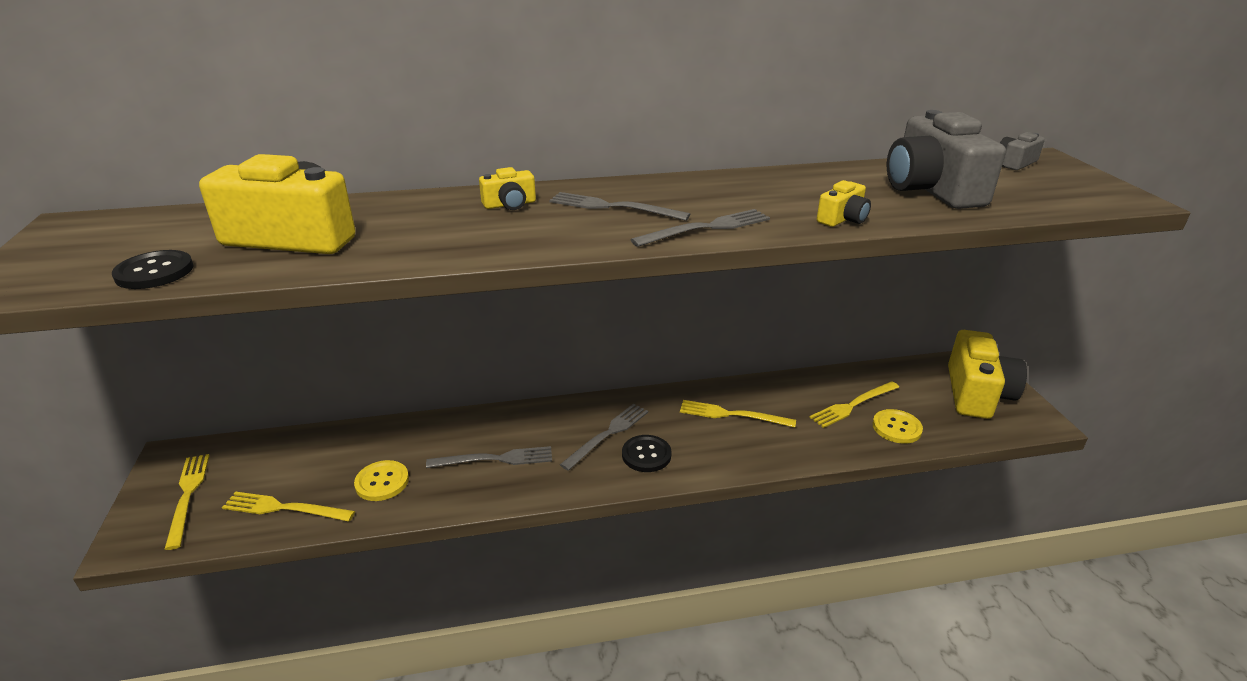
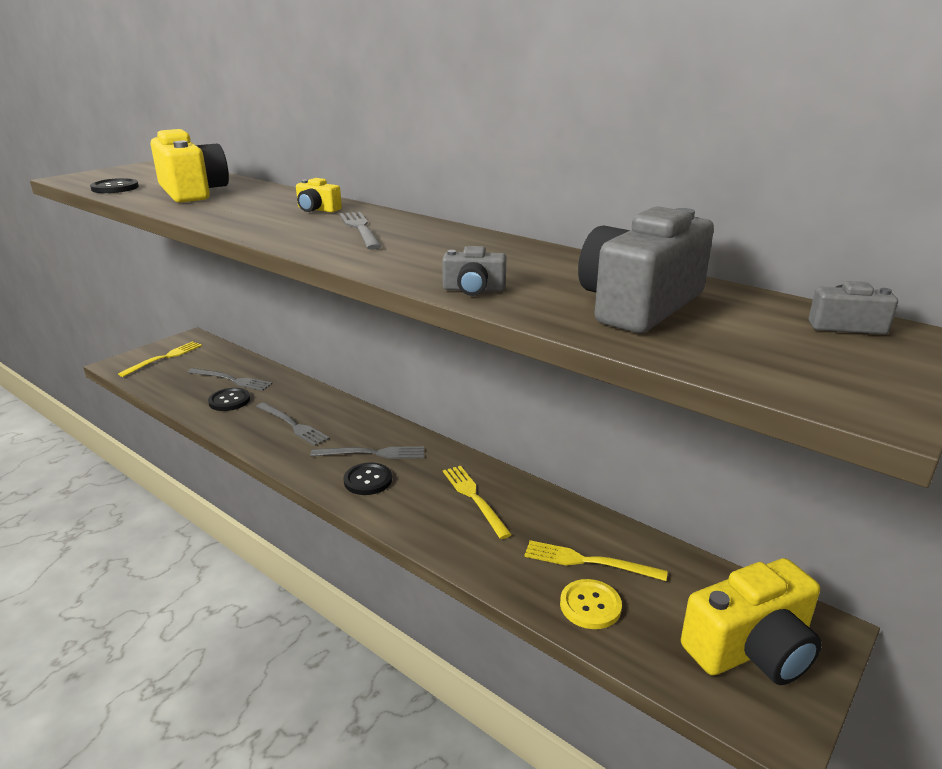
camera: 50 degrees right, 5 degrees down
(284, 508) = (178, 386): yellow fork -> none
(382, 482) = (229, 401): yellow button -> black button
(706, 228) = (365, 257): grey fork -> grey fork (231, 380)
(843, 219) = (473, 289): yellow camera -> grey camera

